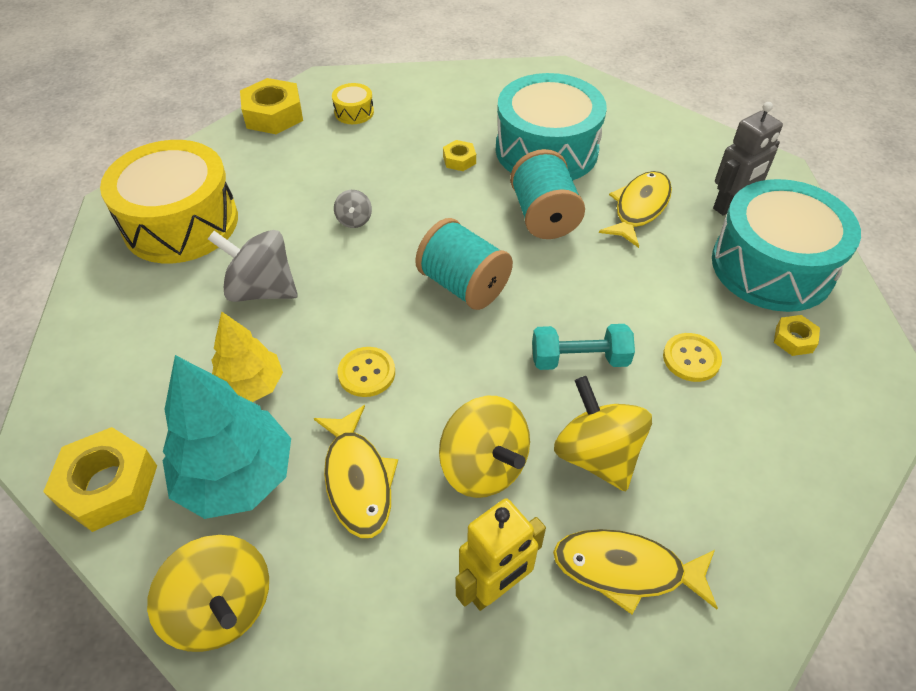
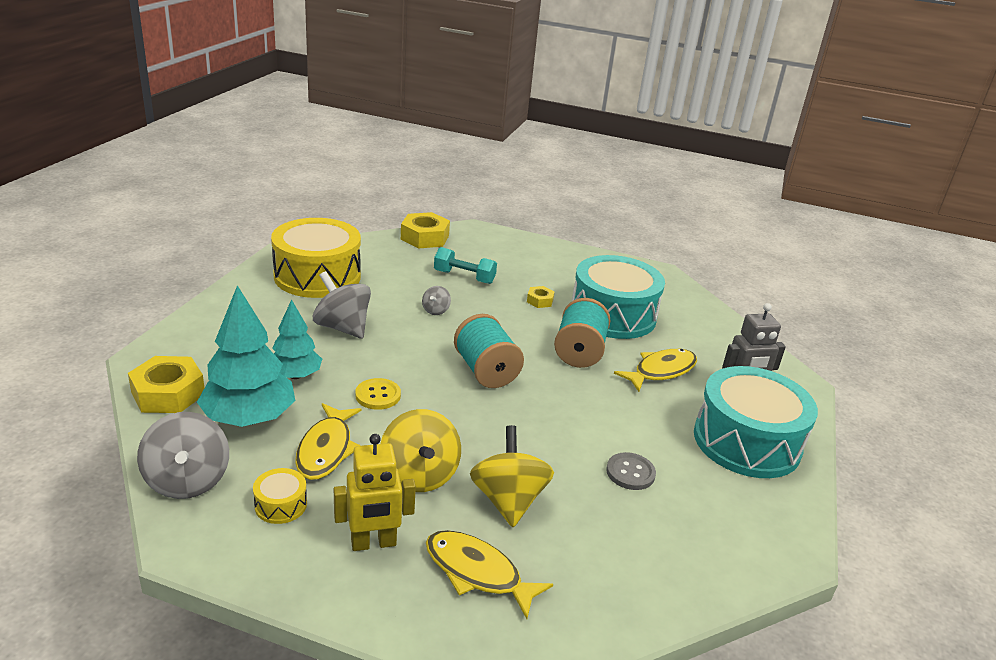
camera: 20 degrees right, 20 degrees down
(222, 608) = (188, 480): yellow spinning top -> grey spinning top
(251, 386) = (295, 375): yellow tree -> turquoise tree
(354, 112) = (483, 252): yellow drum -> yellow drum (281, 505)
(579, 359) = (540, 442): turquoise dumbbell -> turquoise dumbbell (464, 277)
(691, 358) = (630, 473): yellow button -> grey button
(794, 339) = (728, 492): yellow nut -> none

